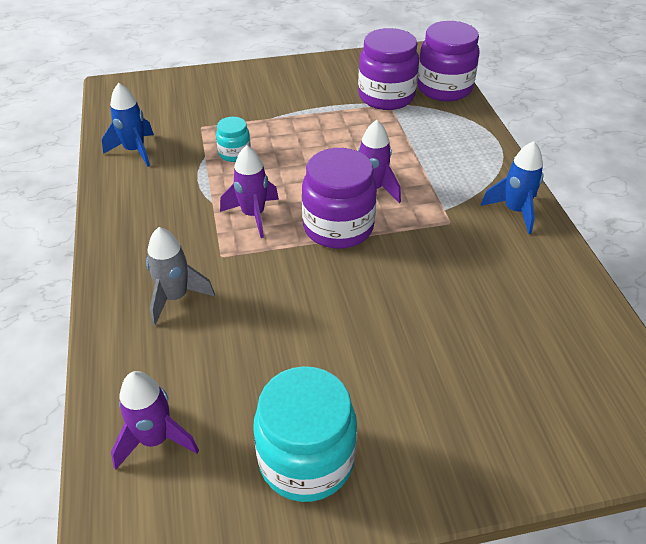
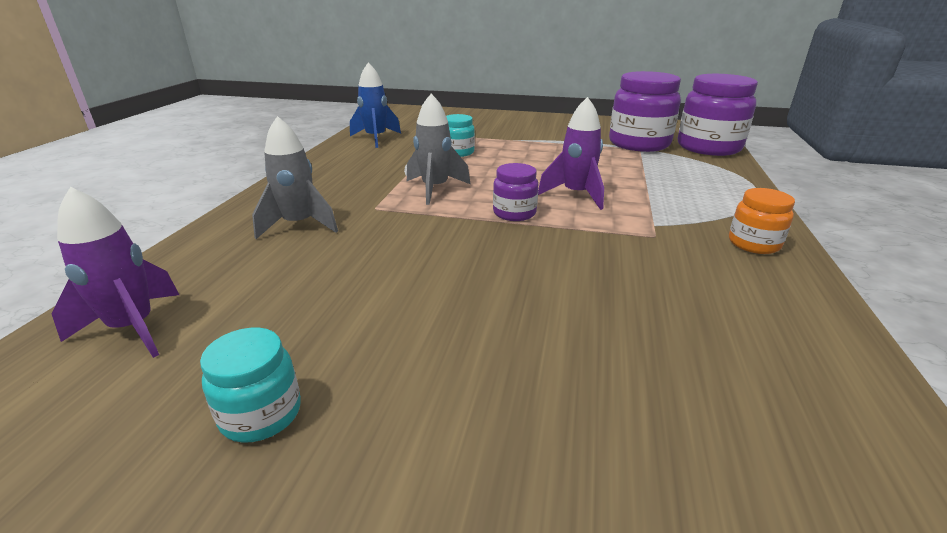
camera: 25 degrees right, 15 degrees down
(253, 215) = (435, 189): purple rocket -> grey rocket
(306, 460) = (261, 414): turquoise jar -> turquoise jar, size x0.51
(338, 227) = (514, 213): purple jar -> purple jar, size x0.51
(515, 211) = (753, 244): blue rocket -> orange jar

